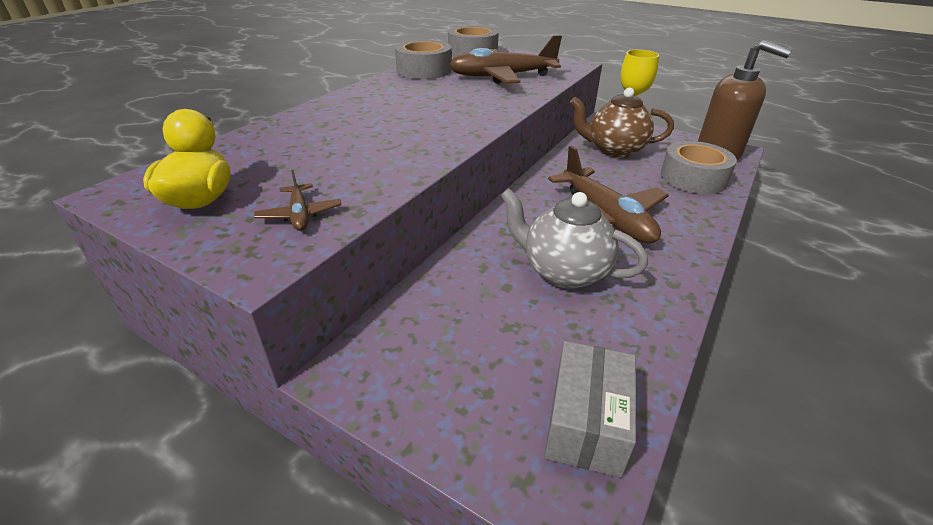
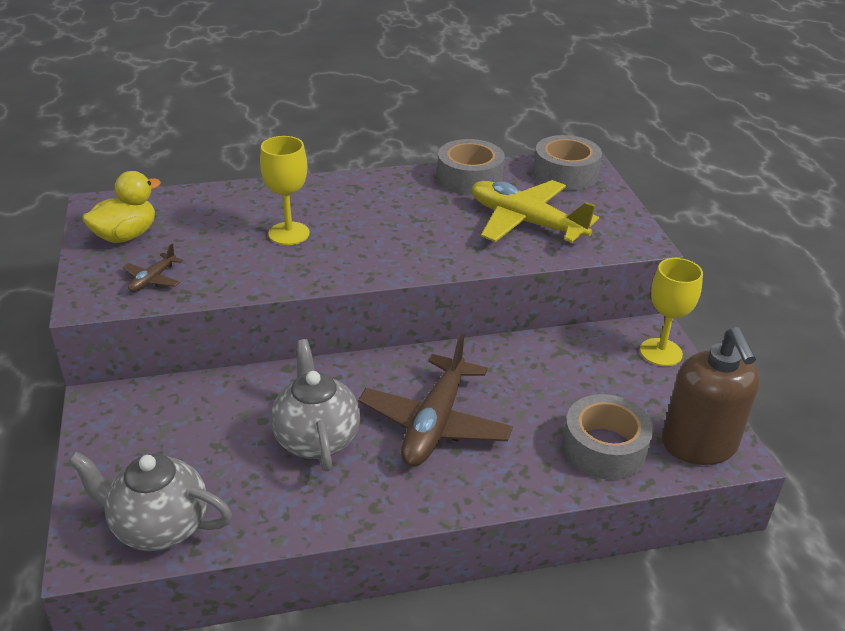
camera: 45 degrees right, 0 degrees up
(362, 137) = (289, 233): none -> yellow goblet
(502, 77) = (526, 222): brown plane -> yellow plane
(586, 422) = (159, 527): grey box -> grey teapot
(614, 150) = (587, 369): brown teapot -> none

